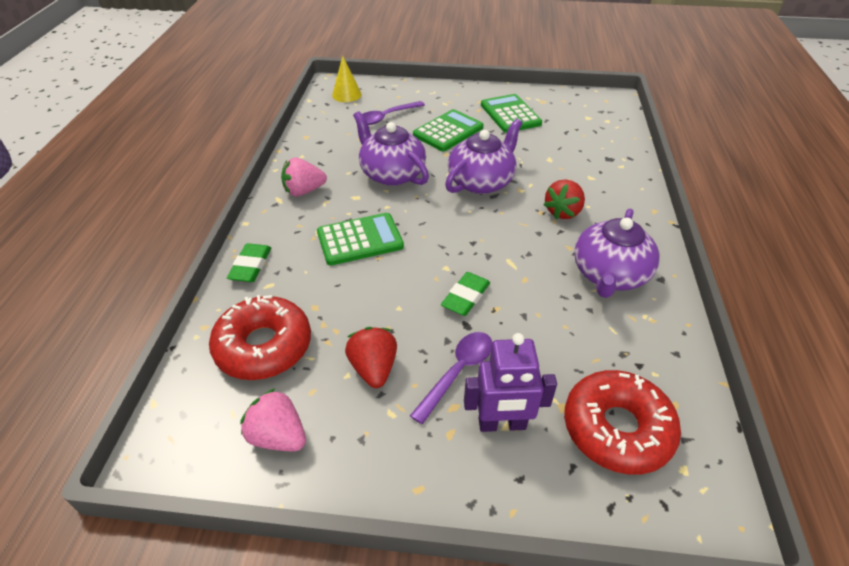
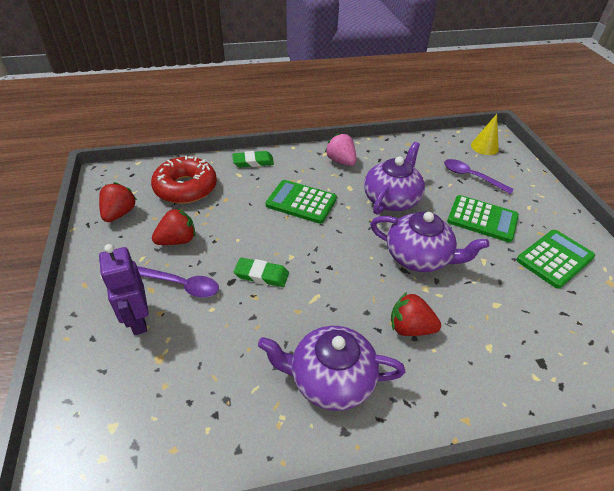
camera: 70 degrees right, 0 degrees up
(278, 436) = (119, 213): pink strawberry -> red strawberry
(360, 240) = (301, 202): green calculator -> green calculator turned 150 degrees clockwise
(617, 429) = (140, 400): red donut -> none

